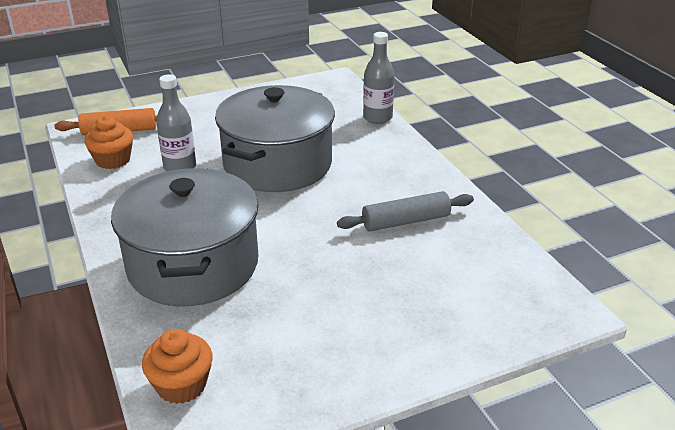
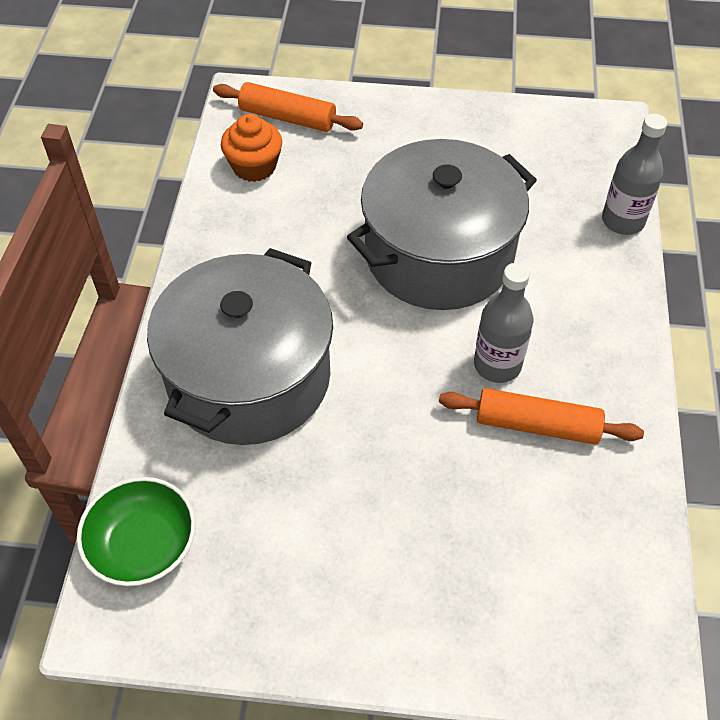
camera: 30 degrees right, 20 degrees up
(180, 167) = (321, 210): grey bottle -> grey bottle (497, 365)
(181, 385) = (143, 545): orange cupcake -> green bowl
(405, 221) = (537, 425): grey rolling pin -> orange rolling pin

